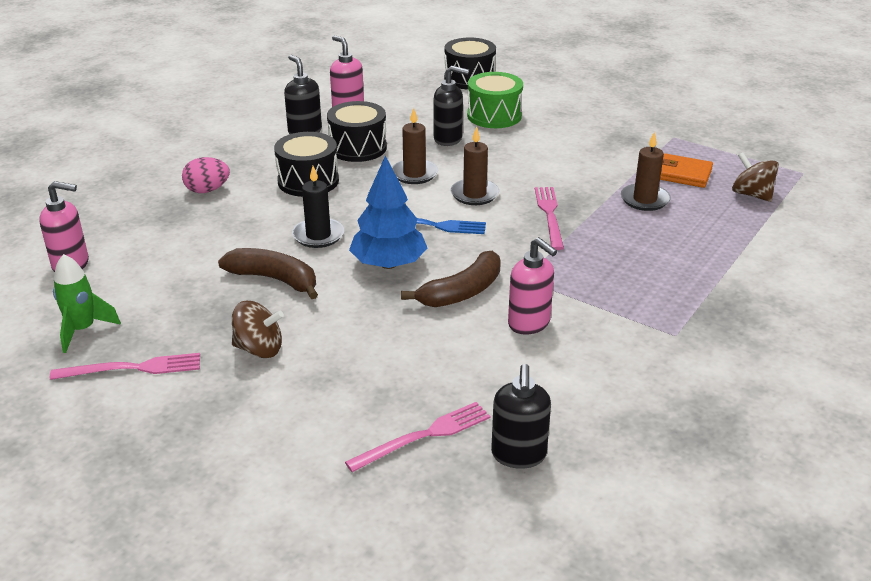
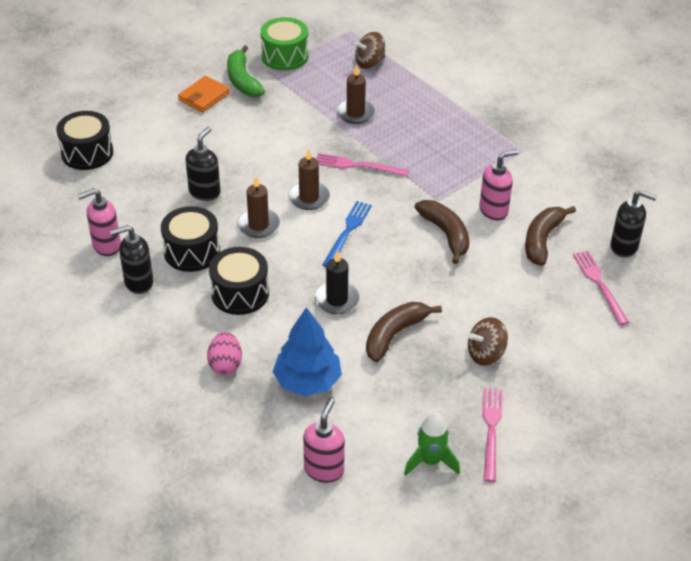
camera: 75 degrees left, 10 degrees up
(259, 349) = (486, 354): brown spinning top -> brown spinning top turned 135 degrees counterclockwise
(388, 264) = (395, 266): blue tree -> blue tree (307, 381)
(492, 372) = (542, 240): none -> brown banana
(494, 116) = (175, 155): green drum -> green drum (285, 56)
(643, 127) = (242, 80): none -> green banana
(682, 174) = (326, 84): orange wallet -> orange wallet (204, 97)

